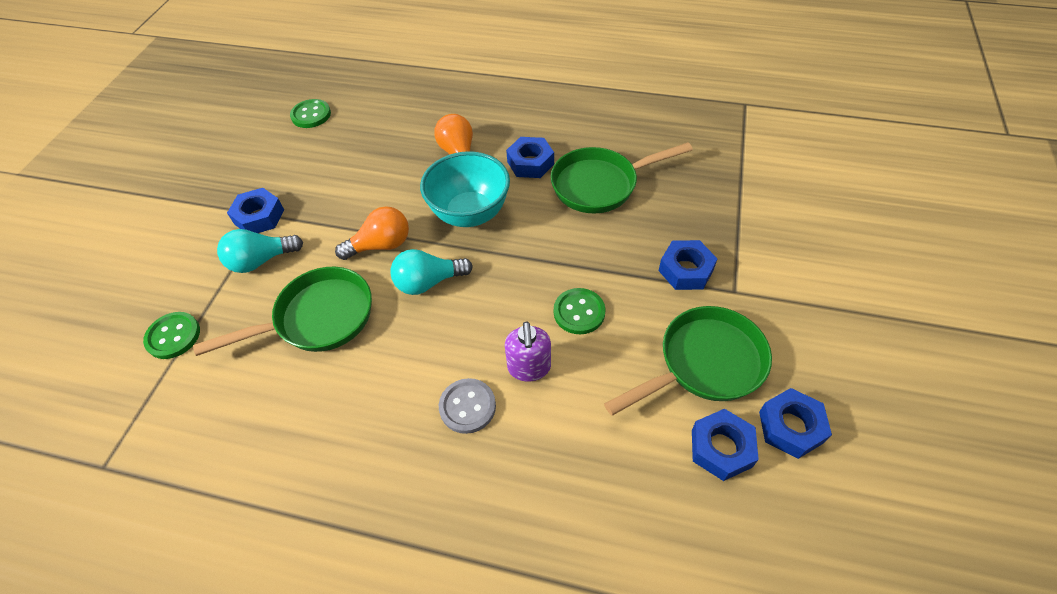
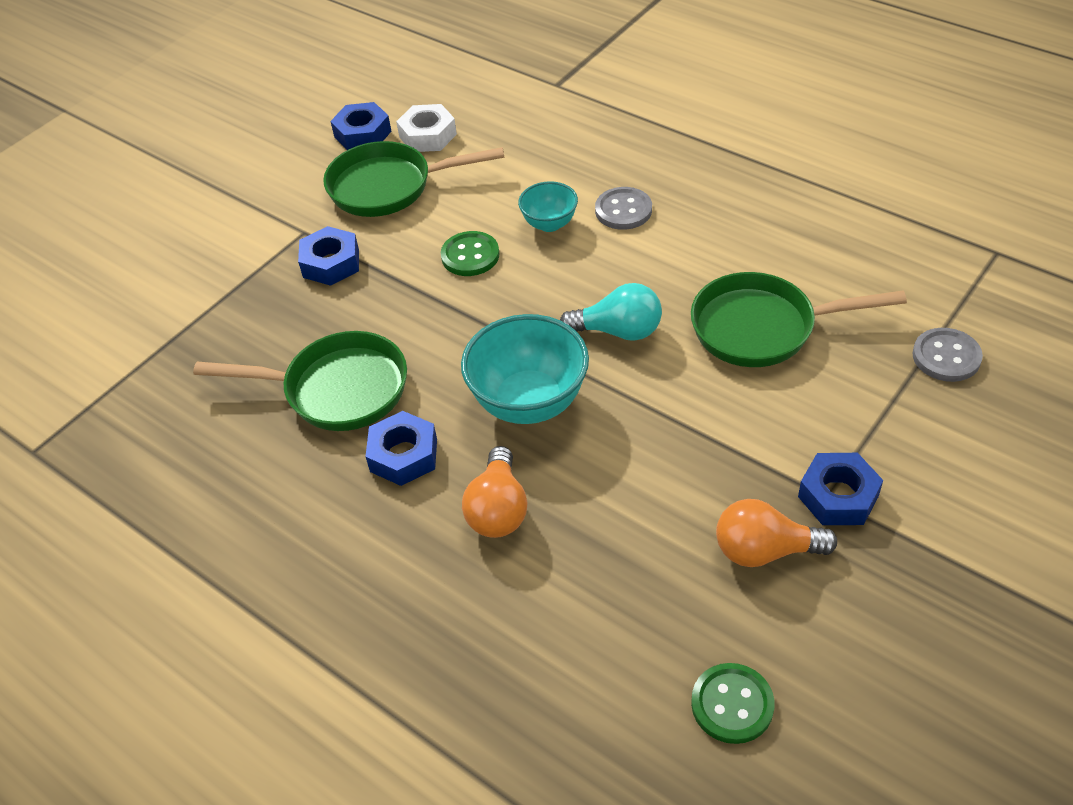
camera: 155 degrees left, 5 degrees down
(173, 336) = (946, 357): green button -> grey button
(261, 261) = (834, 422): turquoise light bulb -> none
(381, 245) = (663, 395): orange light bulb -> orange light bulb (764, 550)
(529, 368) = (549, 224): purple soap dispenser -> turquoise bowl
(721, 448) = (428, 135): blue nut -> white nut

